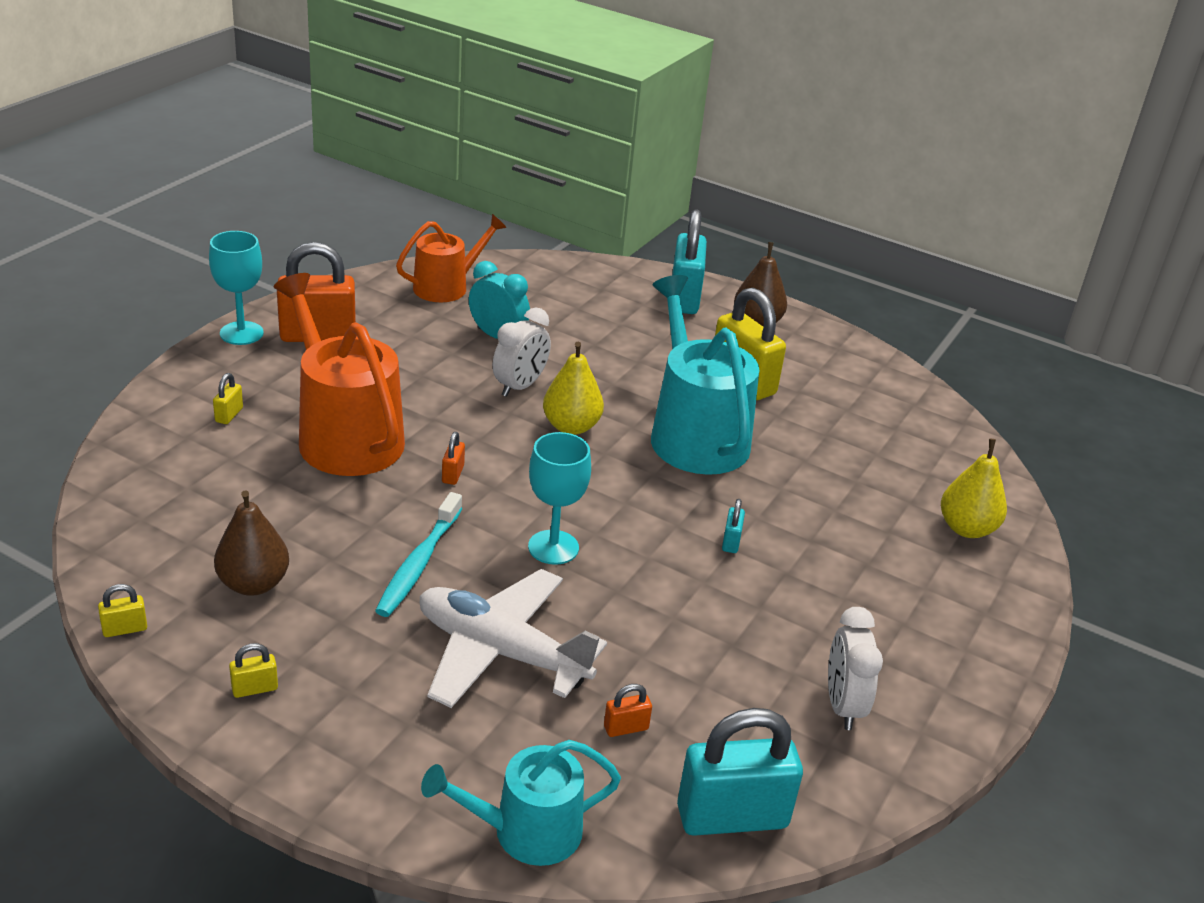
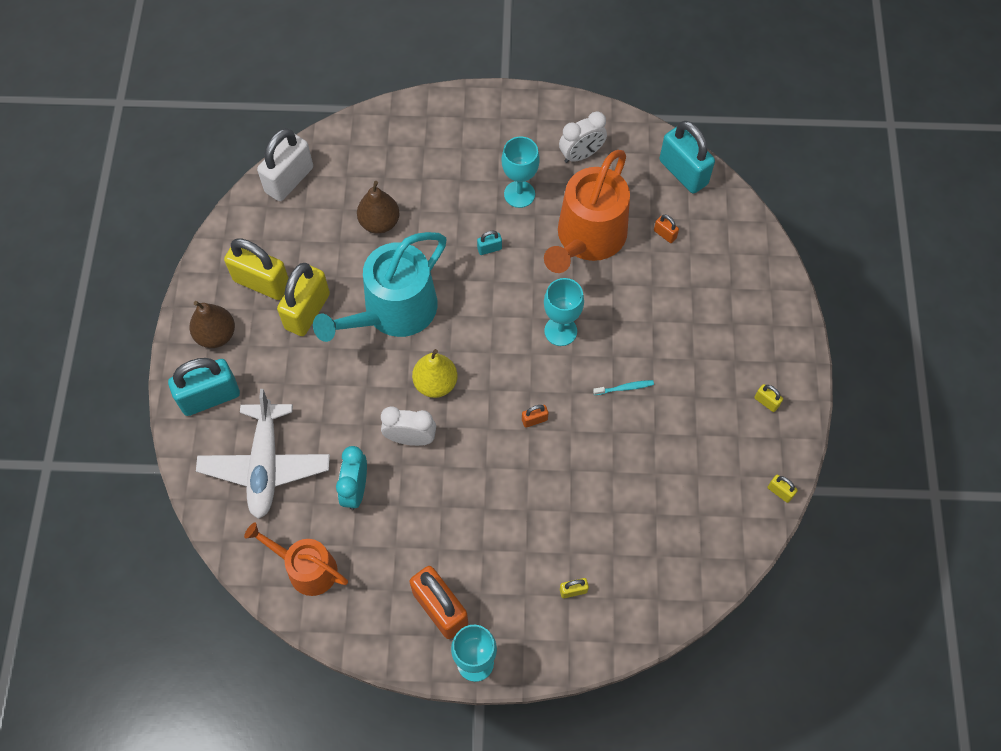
camera: 115 degrees left, 30 degrees up
(253, 584) = (702, 457): brown pear -> brown pear (379, 222)
(345, 435) = (542, 506): orange watering can -> orange watering can (588, 238)
(419, 564) = (624, 388): turquoise toothbrush -> turquoise toothbrush, size x0.54
(501, 652) = (658, 311): white plane -> white plane (265, 465)
(526, 831) = (752, 243): turquoise watering can -> none
(804, 367) = (262, 283): none -> yellow padlock
(806, 607) = (519, 194): none -> turquoise goblet
(946, 431) = (289, 180): none -> white padlock
(966, 528) = (391, 143): yellow pear -> none

